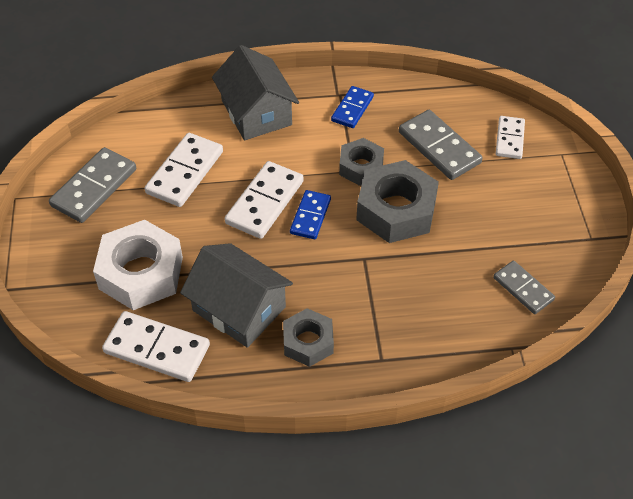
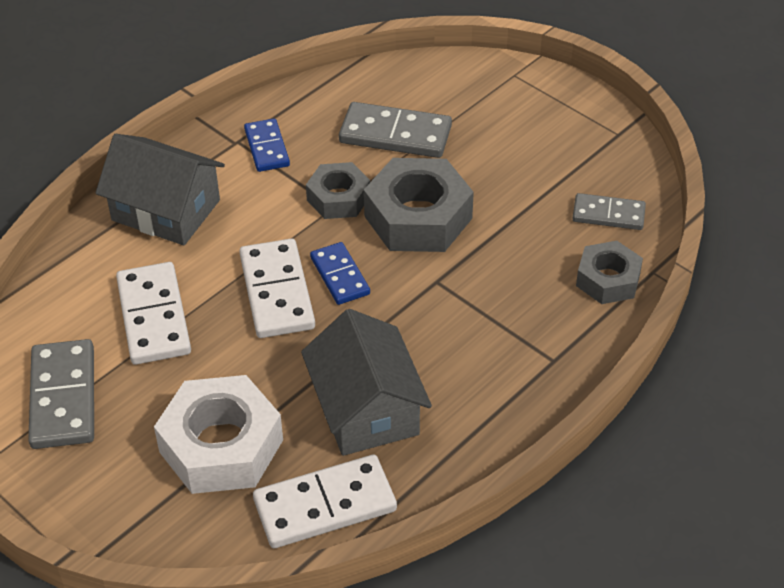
camera: 40 degrees left, 5 degrees down
(239, 308) = (366, 409): grey house -> grey house turned 75 degrees clockwise
(308, 342) = (469, 392): grey nut -> grey nut (608, 280)
(509, 139) = (453, 88): white domino -> none

